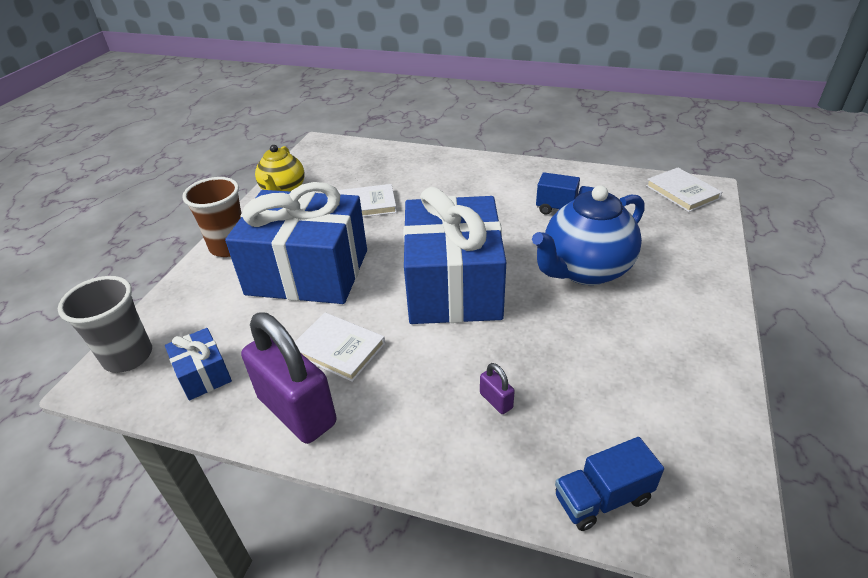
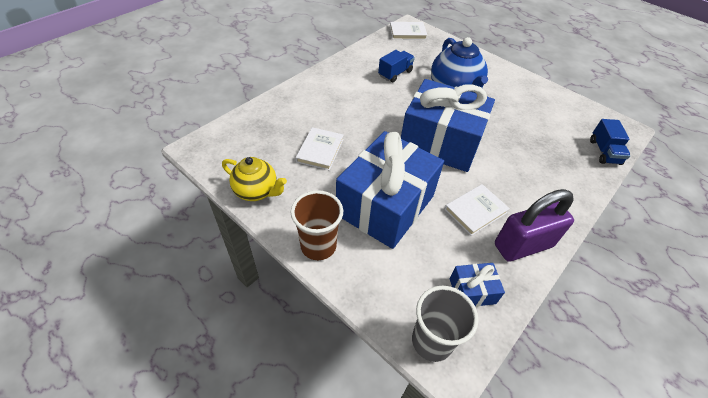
camera: 70 degrees left, 10 degrees up
(496, 401) = (539, 161): purple padlock -> none

